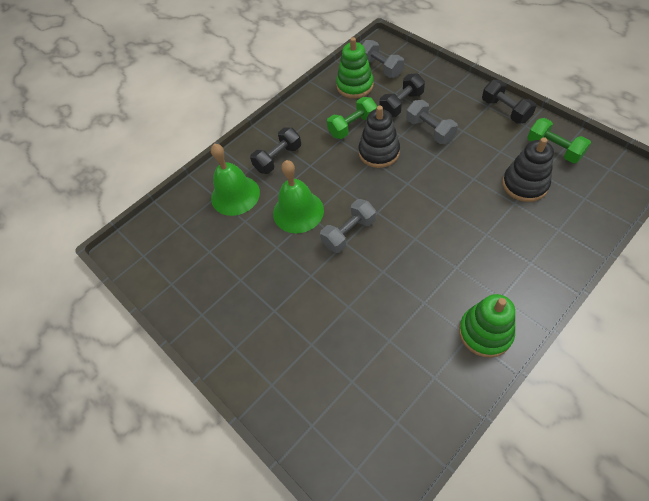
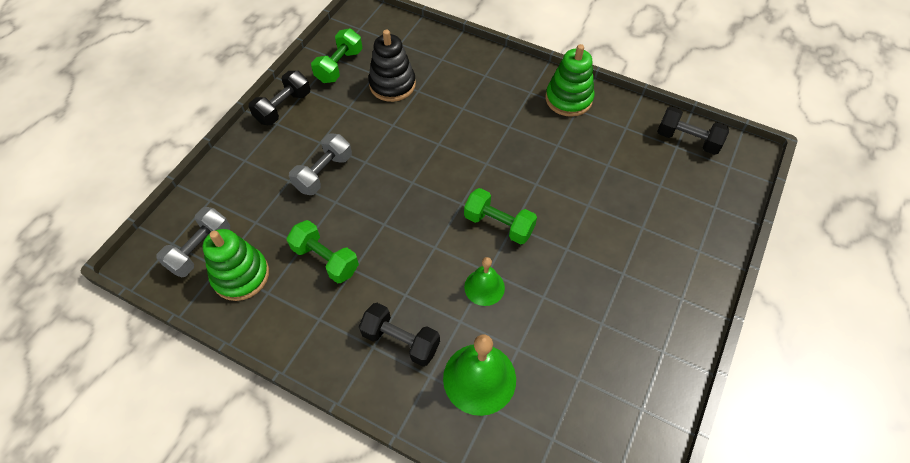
camera: 115 degrees left, 0 degrees up
(298, 211) = (484, 287): green bell -> green bell, size x0.60
(349, 233) = (498, 224): grey dumbbell -> green dumbbell
(379, 152) = (369, 219): black stacking toy -> none
(401, 104) = (278, 210): black dumbbell -> black dumbbell (687, 140)

